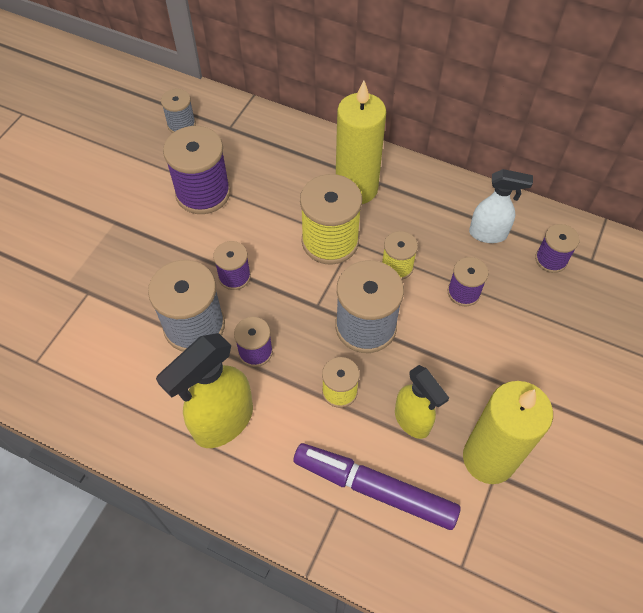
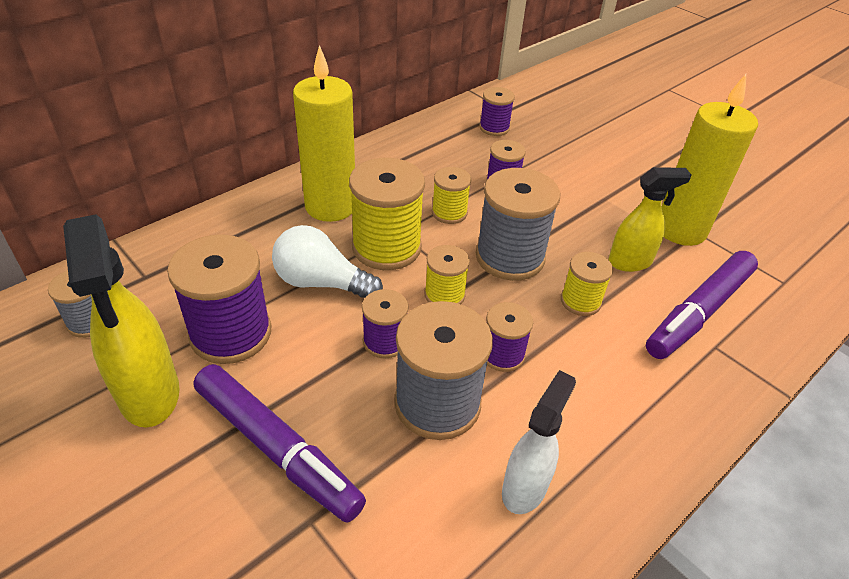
camera: 70 degrees left, 15 degrees down
(128, 256) = (277, 448): none -> purple marker
(222, 422) = (589, 415): yellow spray bottle -> yellow spray bottle (149, 394)
(271, 218) = (321, 283): none -> white light bulb
(298, 296) = (444, 295): none -> yellow spool
(488, 234) = (446, 148): white spray bottle -> white spray bottle (525, 487)

